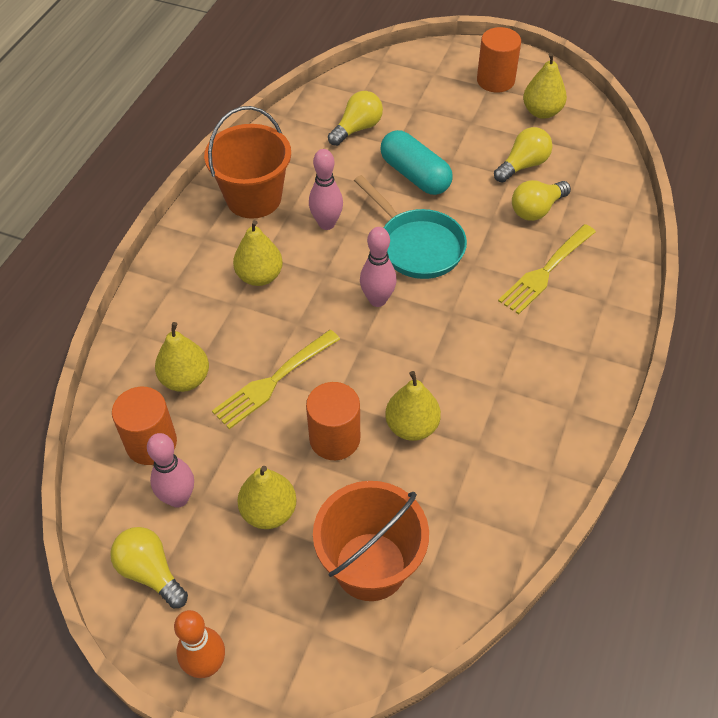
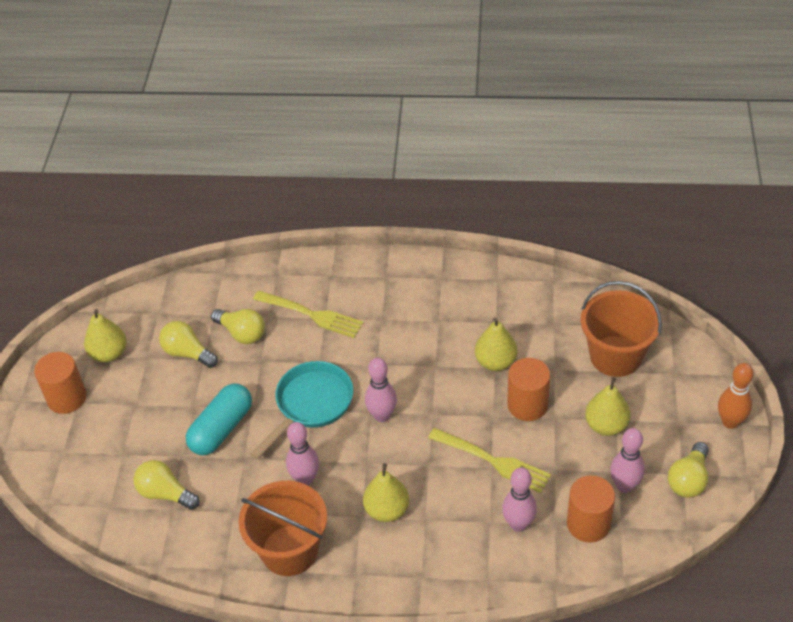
camera: 105 degrees left, 5 degrees down
(185, 379) = (518, 524): yellow pear -> pink bowling pin

